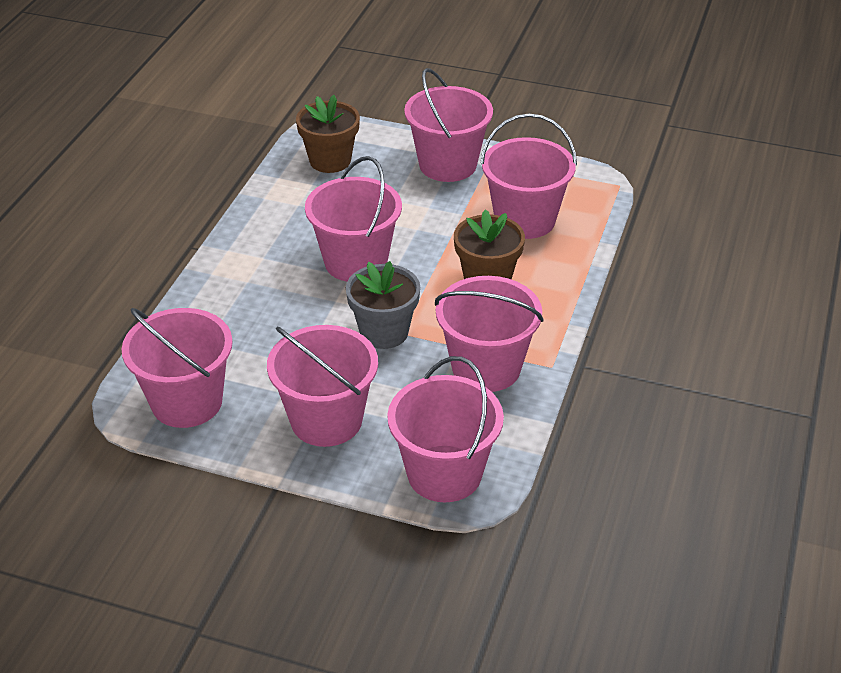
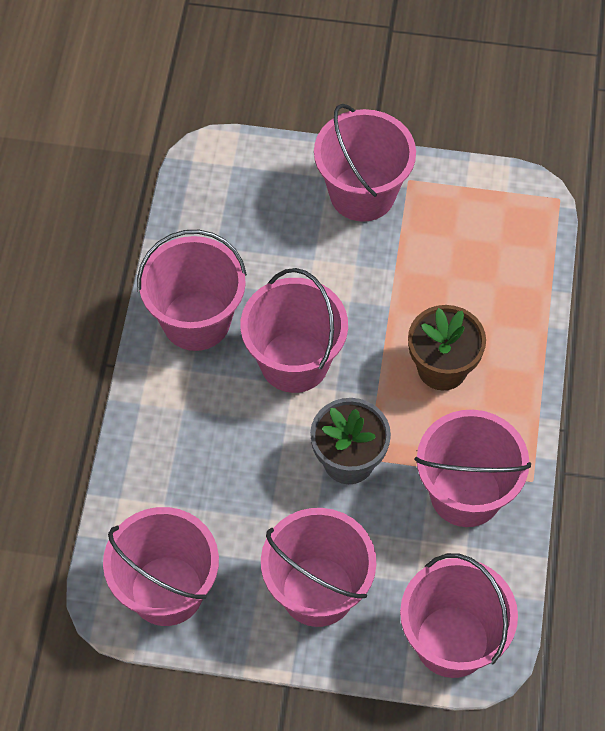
camera: 10 degrees left, 20 degrees up
(330, 160) = (227, 206): brown flower pot -> none
(525, 220) = (465, 269): pink bucket -> pink bucket (196, 320)

